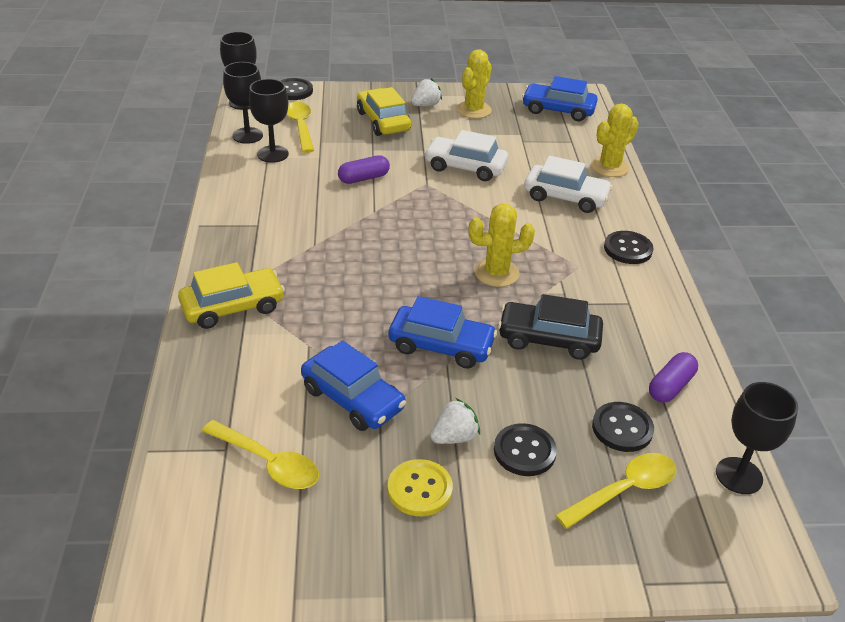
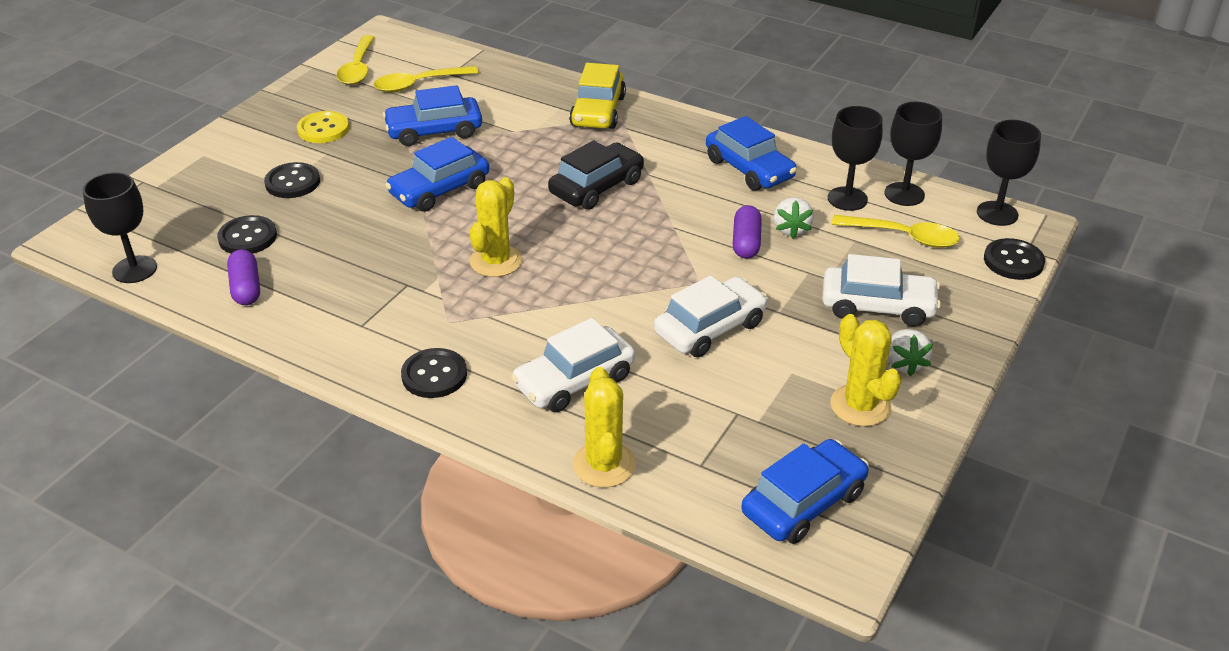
camera: 125 degrees right, 0 degrees up
(266, 201) = (749, 169): none -> blue car
(383, 121) = (877, 306): yellow car -> white car
(454, 437) = (345, 159): white strawberry -> white strawberry (791, 229)
(548, 339) = (378, 249): black car -> black car (596, 187)
(624, 490) = (204, 209): yellow spoon -> yellow spoon (358, 68)

